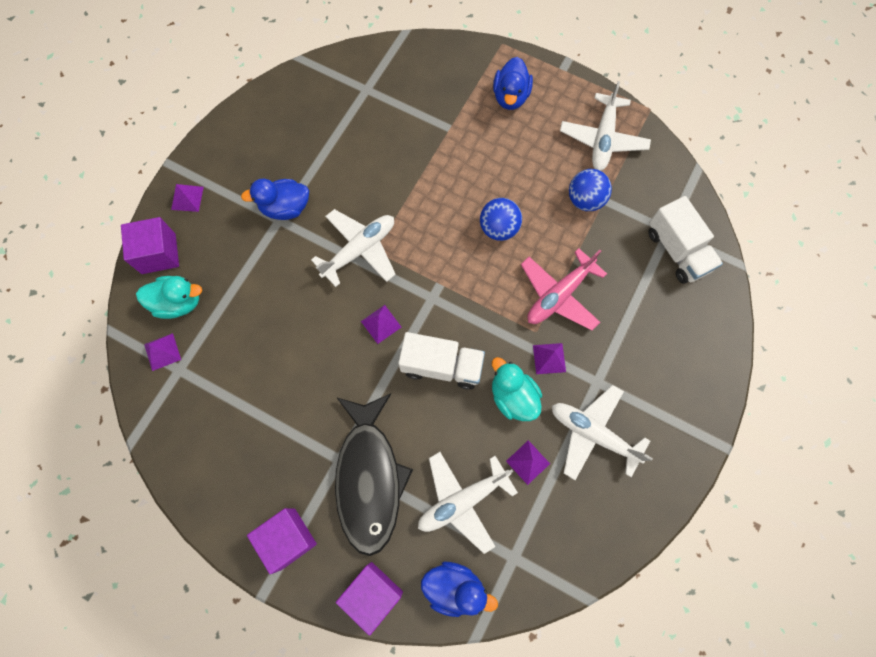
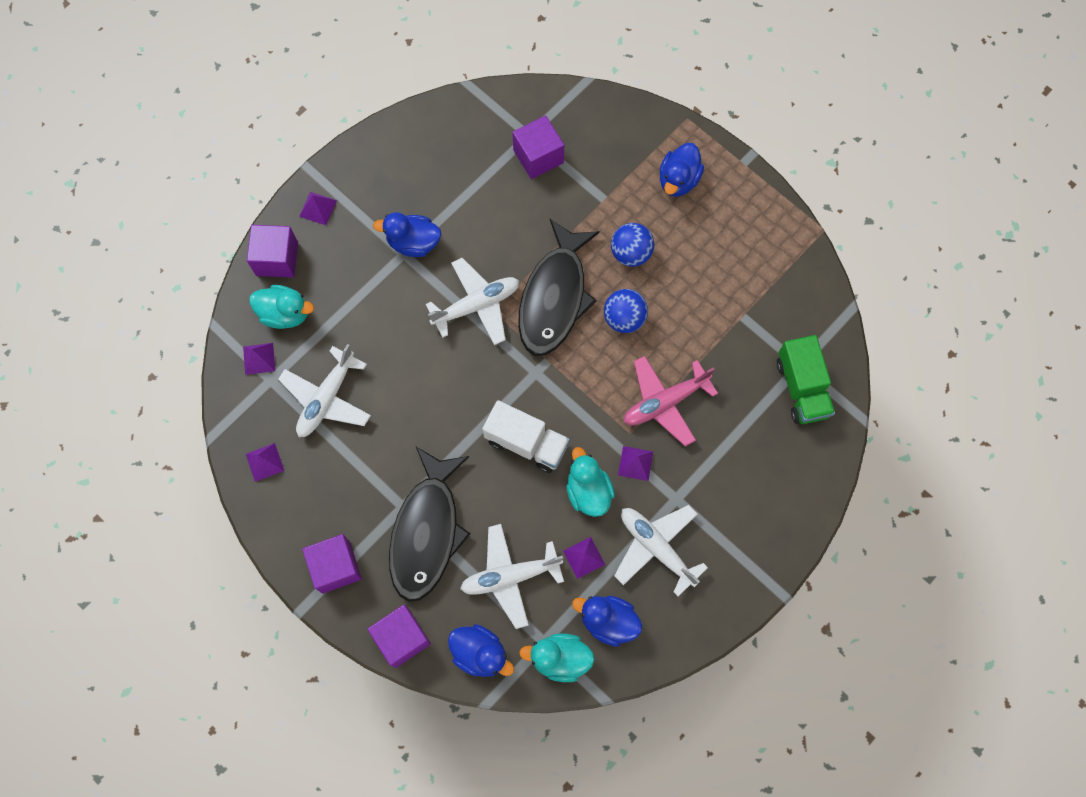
camera: 15 degrees right, 0 degrees up
(380, 105) = (538, 156): none -> purple cube
(381, 324) = (478, 386): purple pyramid -> purple pyramid (264, 462)
(430, 225) = (554, 297): none -> black fish
(534, 570) = (559, 658): none -> turquoise duck
(569, 519) = (608, 621): none -> blue duck
(585, 200) = (722, 311): blue ball -> blue ball (631, 253)
(602, 139) = (762, 250): white plane -> white plane (327, 398)
(677, 250) = (801, 388): white truck -> green truck

